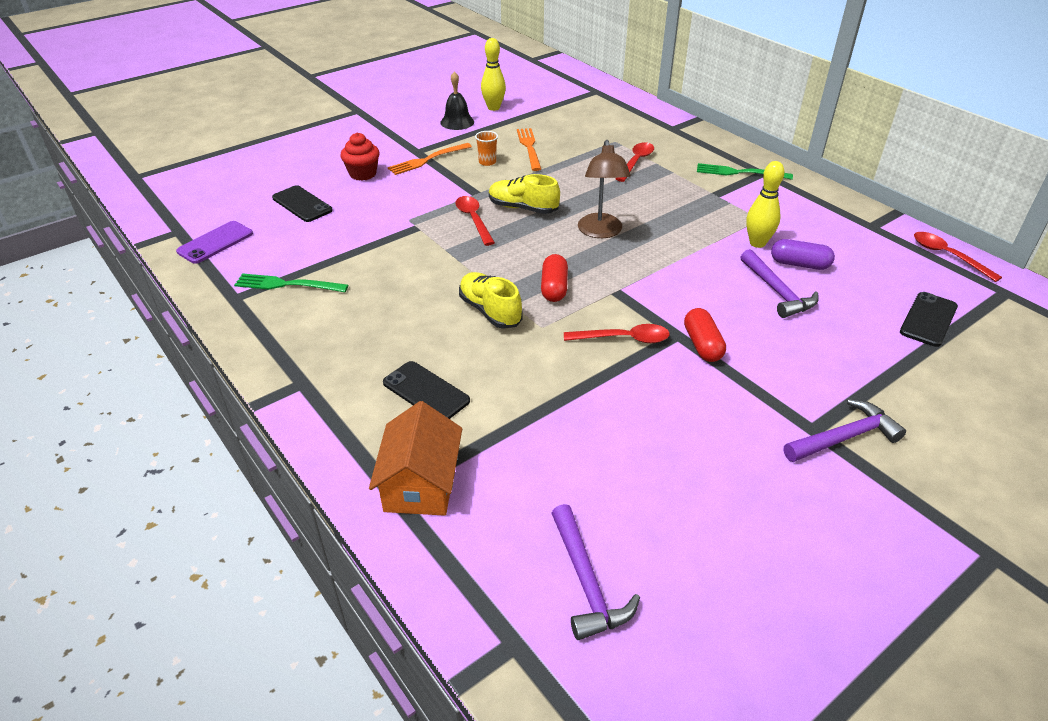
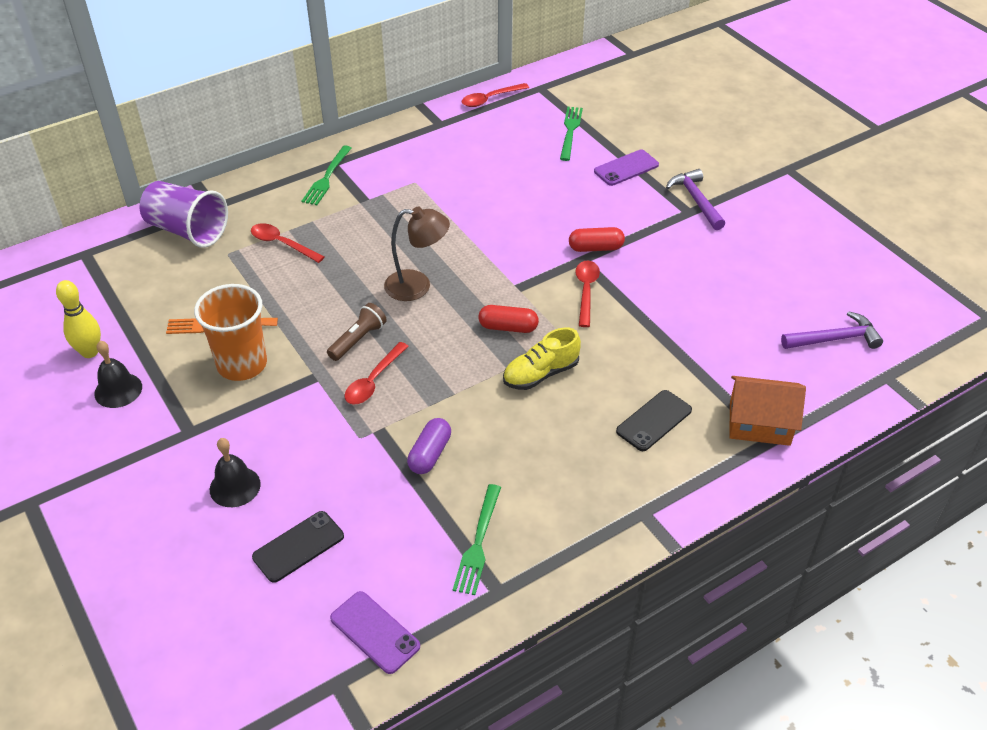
camera: 85 degrees left, 5 degrees up
(363, 174) = (235, 486): red cupcake -> black bell
(427, 160) = (218, 421): orange fork -> none
(474, 220) = (373, 380): red spoon -> red spoon turned 45 degrees counterclockwise
(487, 162) = (242, 364): orange cup -> orange cup, size x2.30
(523, 208) = (358, 339): yellow shoe -> brown flashlight
(637, 122) = (187, 231): none -> purple cup
(757, 243) = (455, 191): yellow bowling pin -> none
(777, 292) = (528, 195): purple hammer -> none
(799, 264) = (491, 175): purple capsule -> purple capsule (430, 454)
(878, 369) = (626, 168): none -> purple phone
(928, 319) = (570, 131): black phone -> green fork

